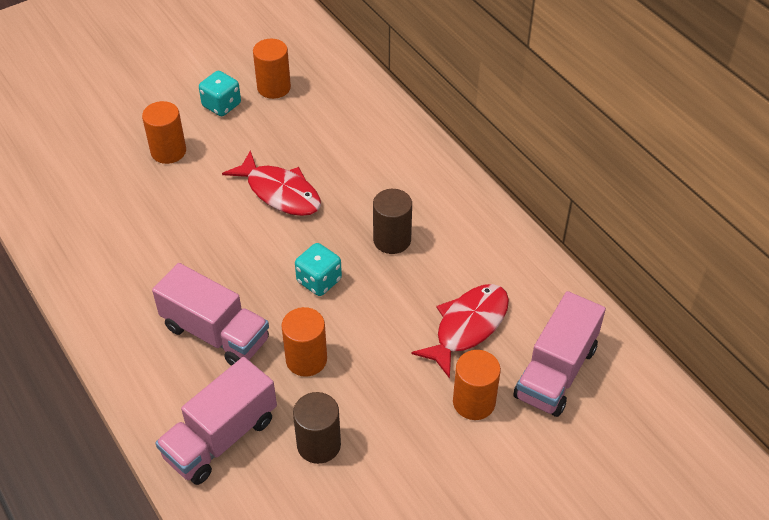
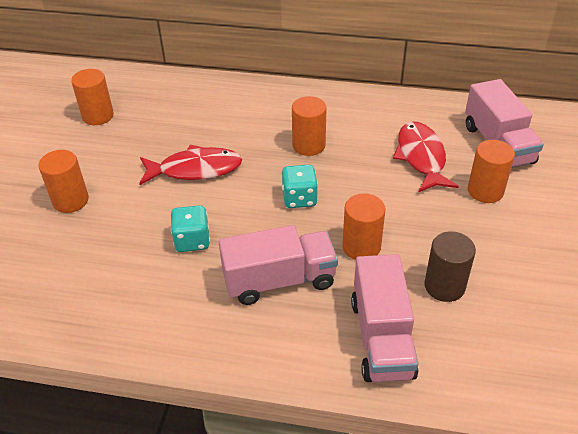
camera: 45 degrees left, 5 degrees down
(221, 105) = (72, 148): turquoise dice -> turquoise dice (192, 241)
(392, 240) = (308, 145): brown cylinder -> orange cylinder

